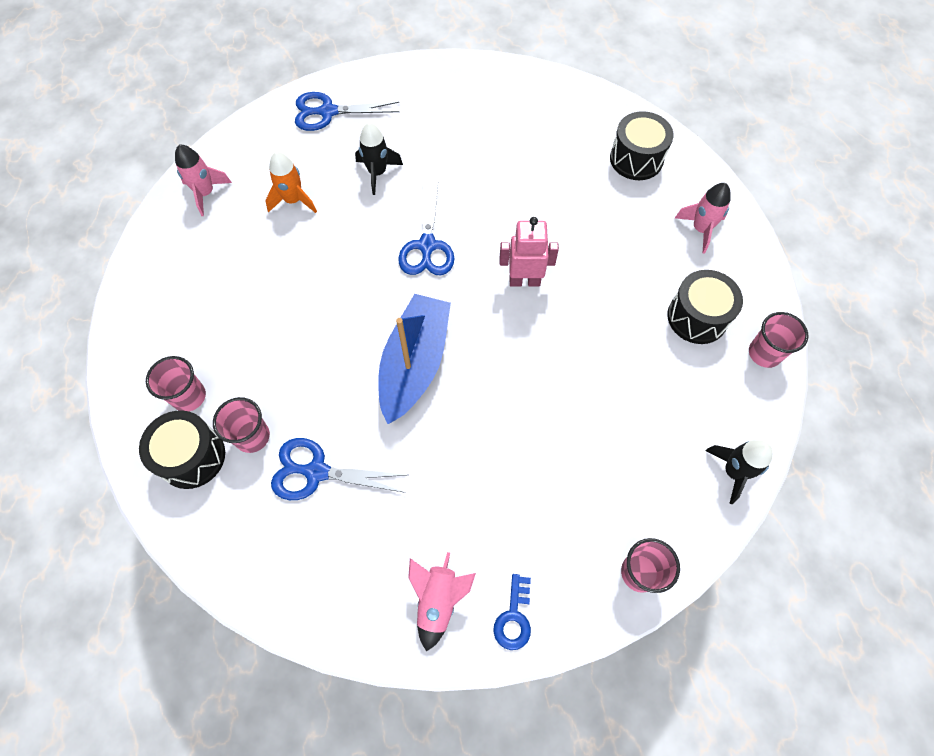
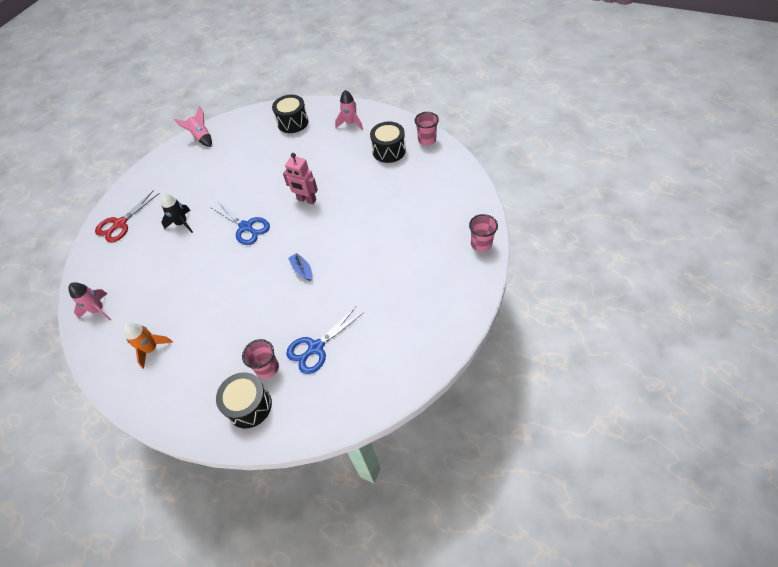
camera: 45 degrees left, 10 degrees down
(189, 396) = (212, 388): pink cup -> none
(293, 200) = (153, 270): orange rocket -> orange rocket (151, 349)
(328, 112) = (120, 224): blue scissors -> red scissors
(415, 364) = (302, 270): blue boat -> blue boat, size x0.43
(438, 600) = (428, 331): pink rocket -> pink rocket (201, 138)
(514, 617) = (461, 304): blue key -> none
(524, 281) = (306, 200): pink robot -> pink robot turned 105 degrees counterclockwise
(733, 472) = (467, 183): black rocket -> none

